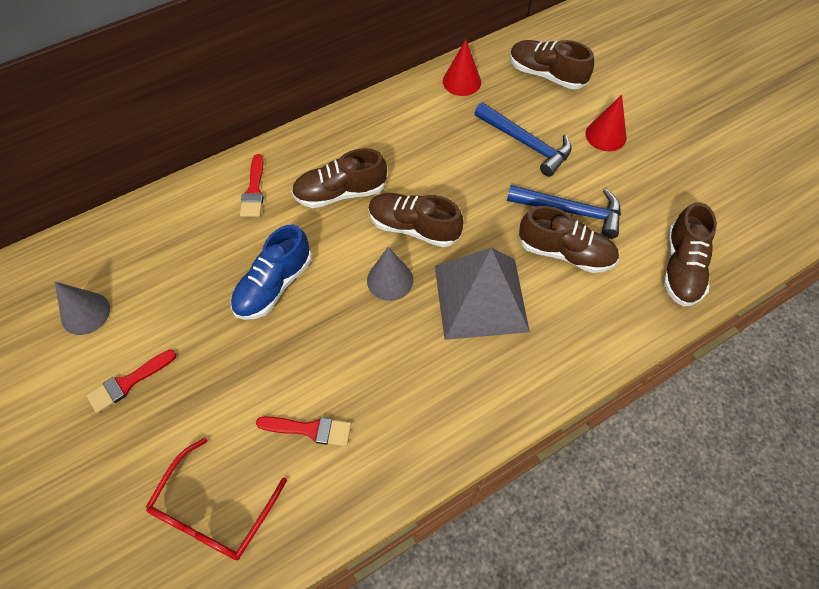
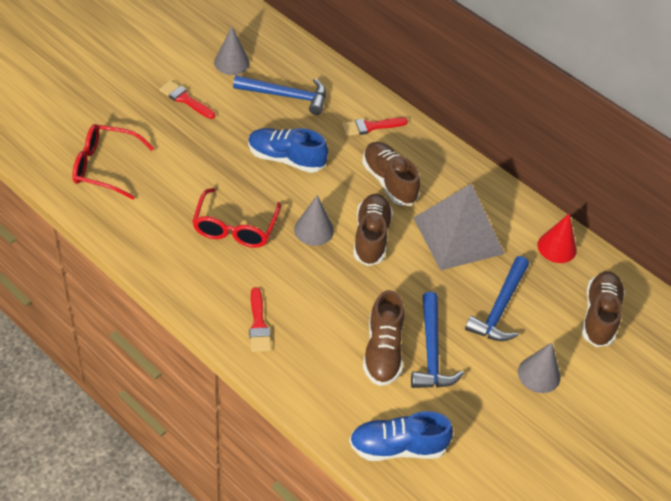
camera: 70 degrees right, 10 degrees down
(172, 263) = (286, 96): none -> blue hammer
(310, 429) = (173, 205): red brush -> red brush (258, 325)
(365, 363) = (235, 227): none -> red glasses
(481, 298) = (315, 294): grey pyramid -> grey pyramid (458, 235)
(605, 135) = (539, 374): red cone -> grey cone
(681, 268) = (397, 447): brown shoe -> blue shoe

